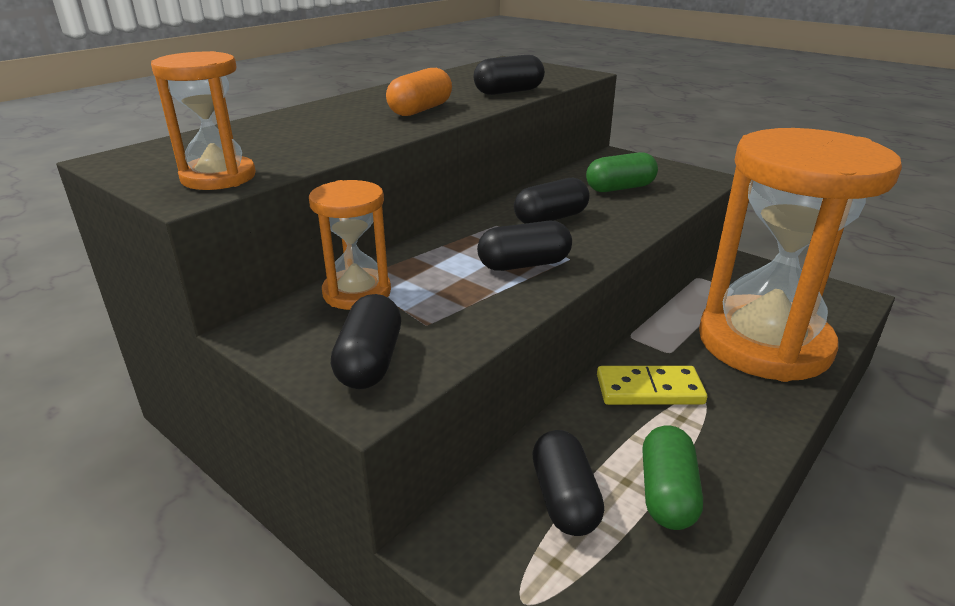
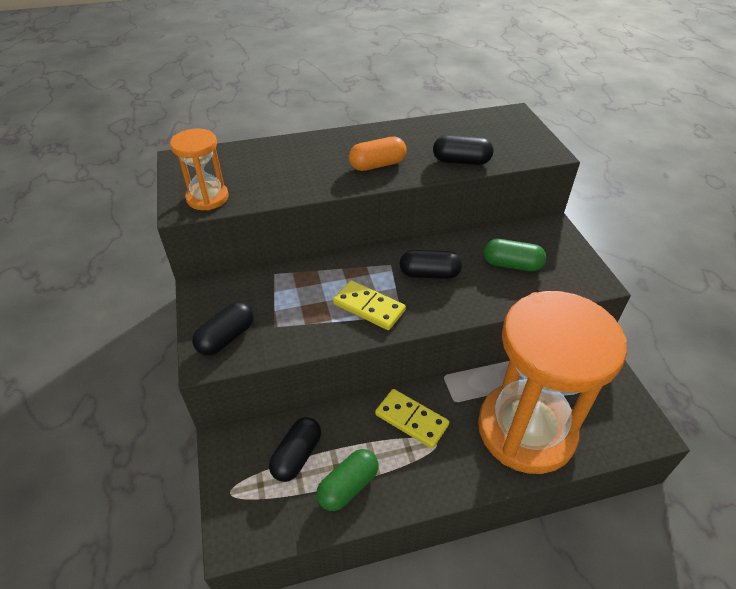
camera: 35 degrees right, 15 degrees up
(357, 293) = (263, 285): orange hourglass -> none
(524, 264) = (368, 307): black capsule -> yellow domino

